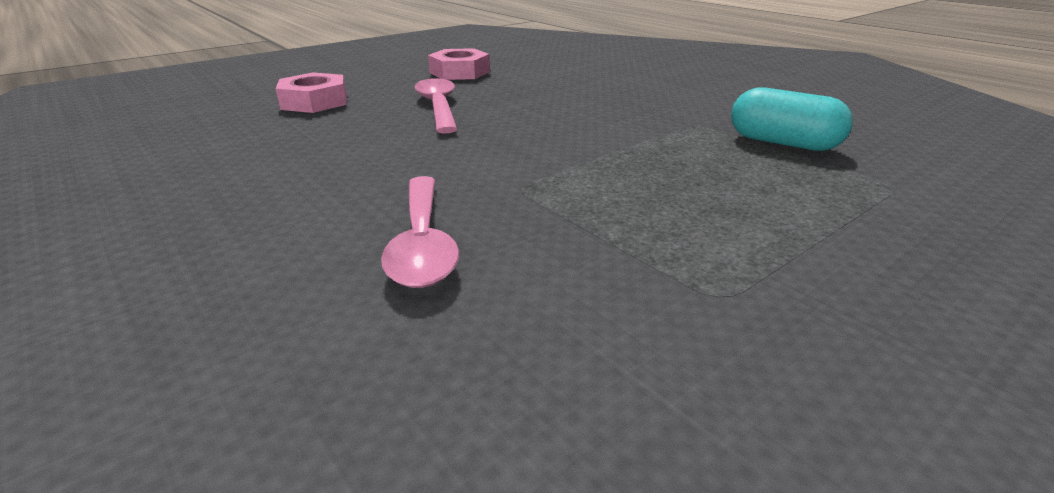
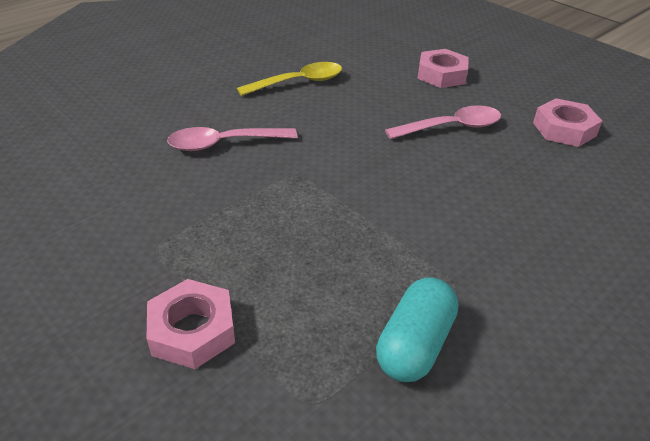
camera: 85 degrees right, 10 degrees up
(253, 181) = (299, 82): none -> yellow spoon
(861, 251) = (192, 330): none -> pink nut

